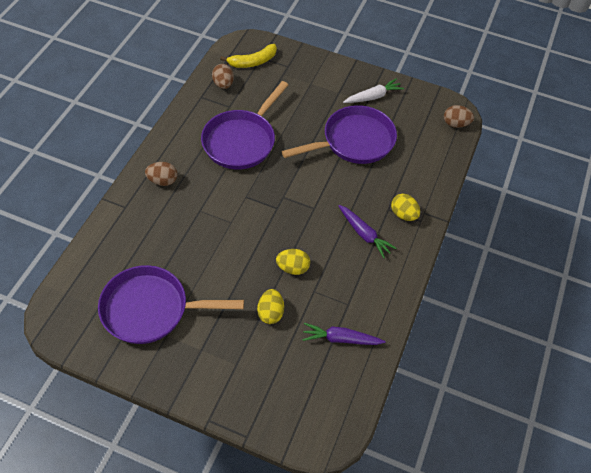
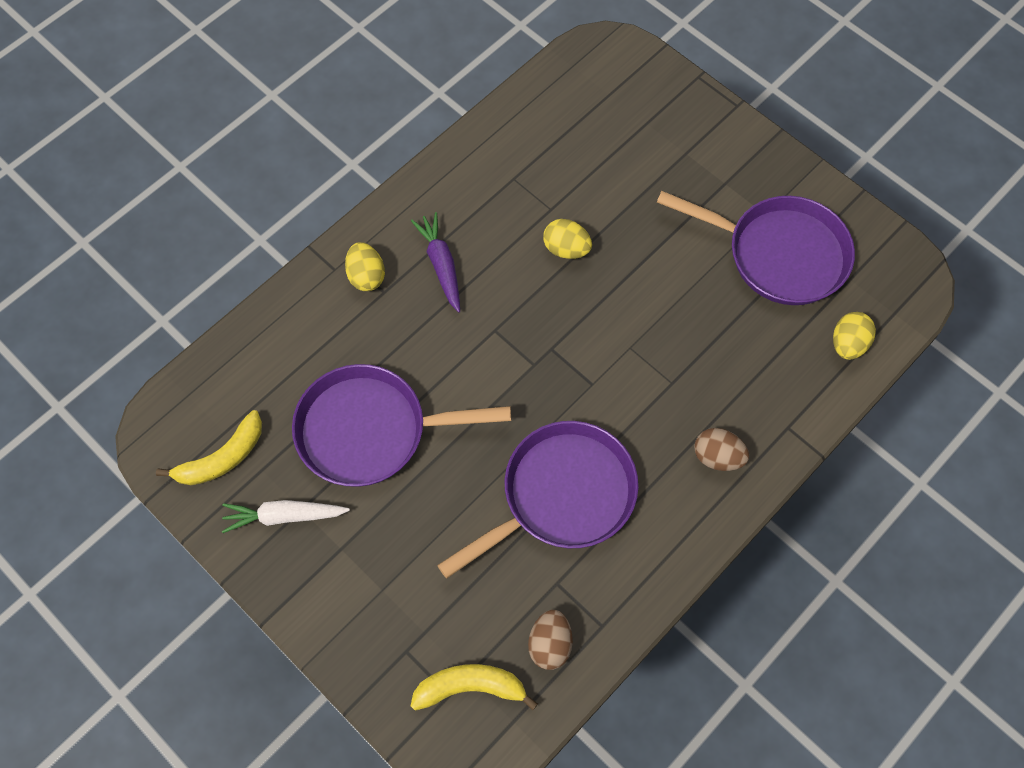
camera: 155 degrees left, 10 degrees up
(270, 313) = (620, 199): yellow egg -> yellow egg (848, 344)
(341, 339) = (543, 141): purple carrot -> none
(418, 110) = (222, 458): none -> yellow banana
(455, 124) = (178, 408): brown egg -> none

